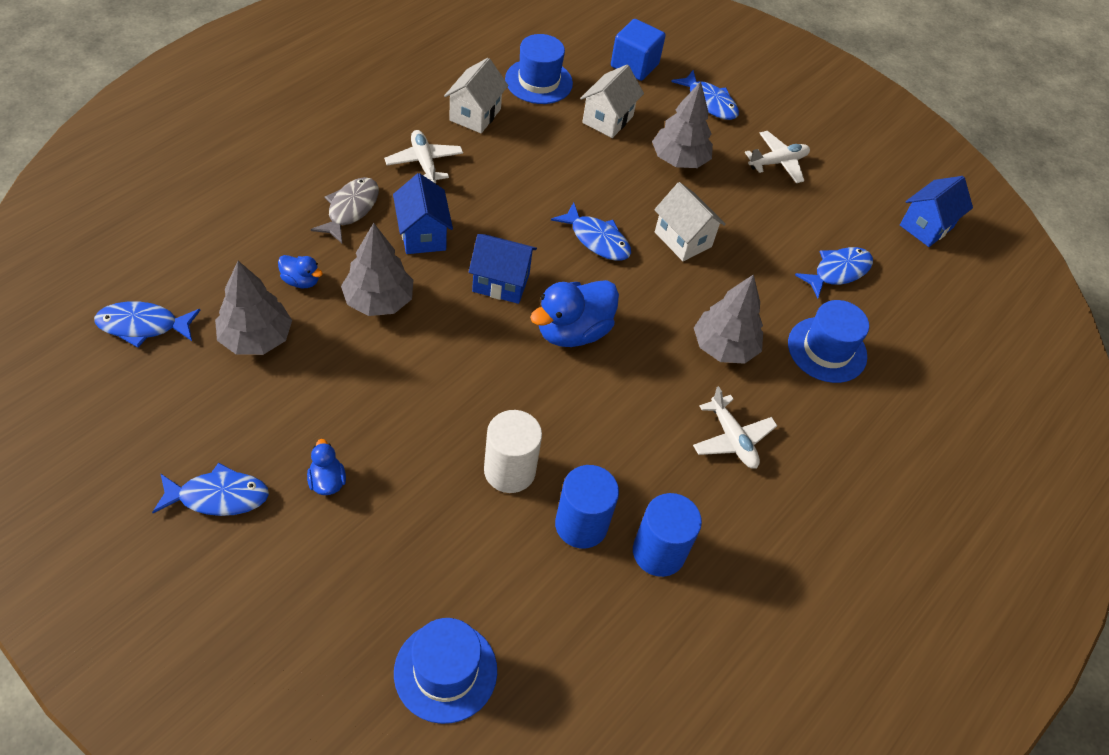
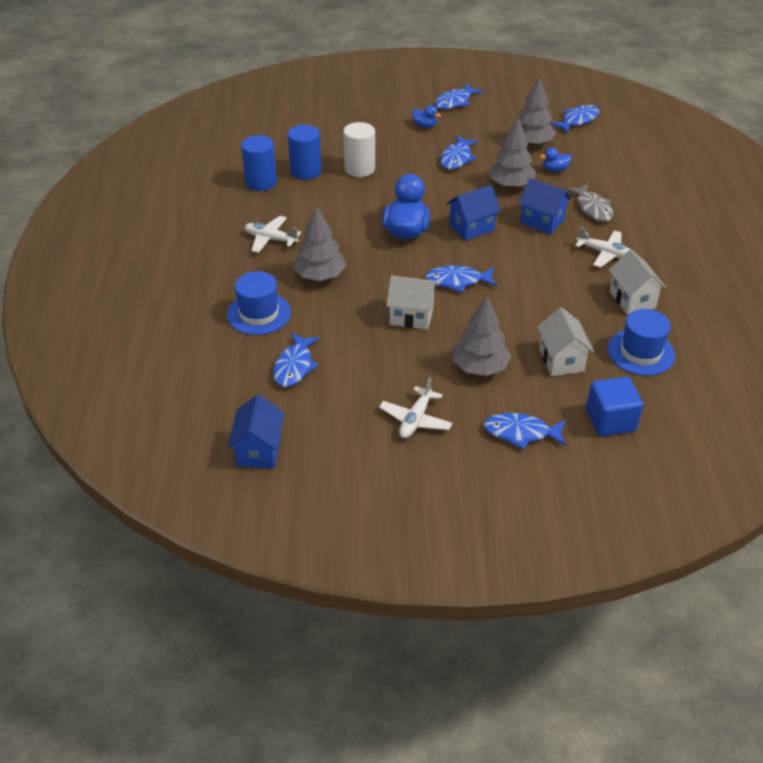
camera: 145 degrees right, 10 degrees down
(374, 388) = (457, 158): none -> blue fish
(445, 671) = (304, 112): blue hat -> none

